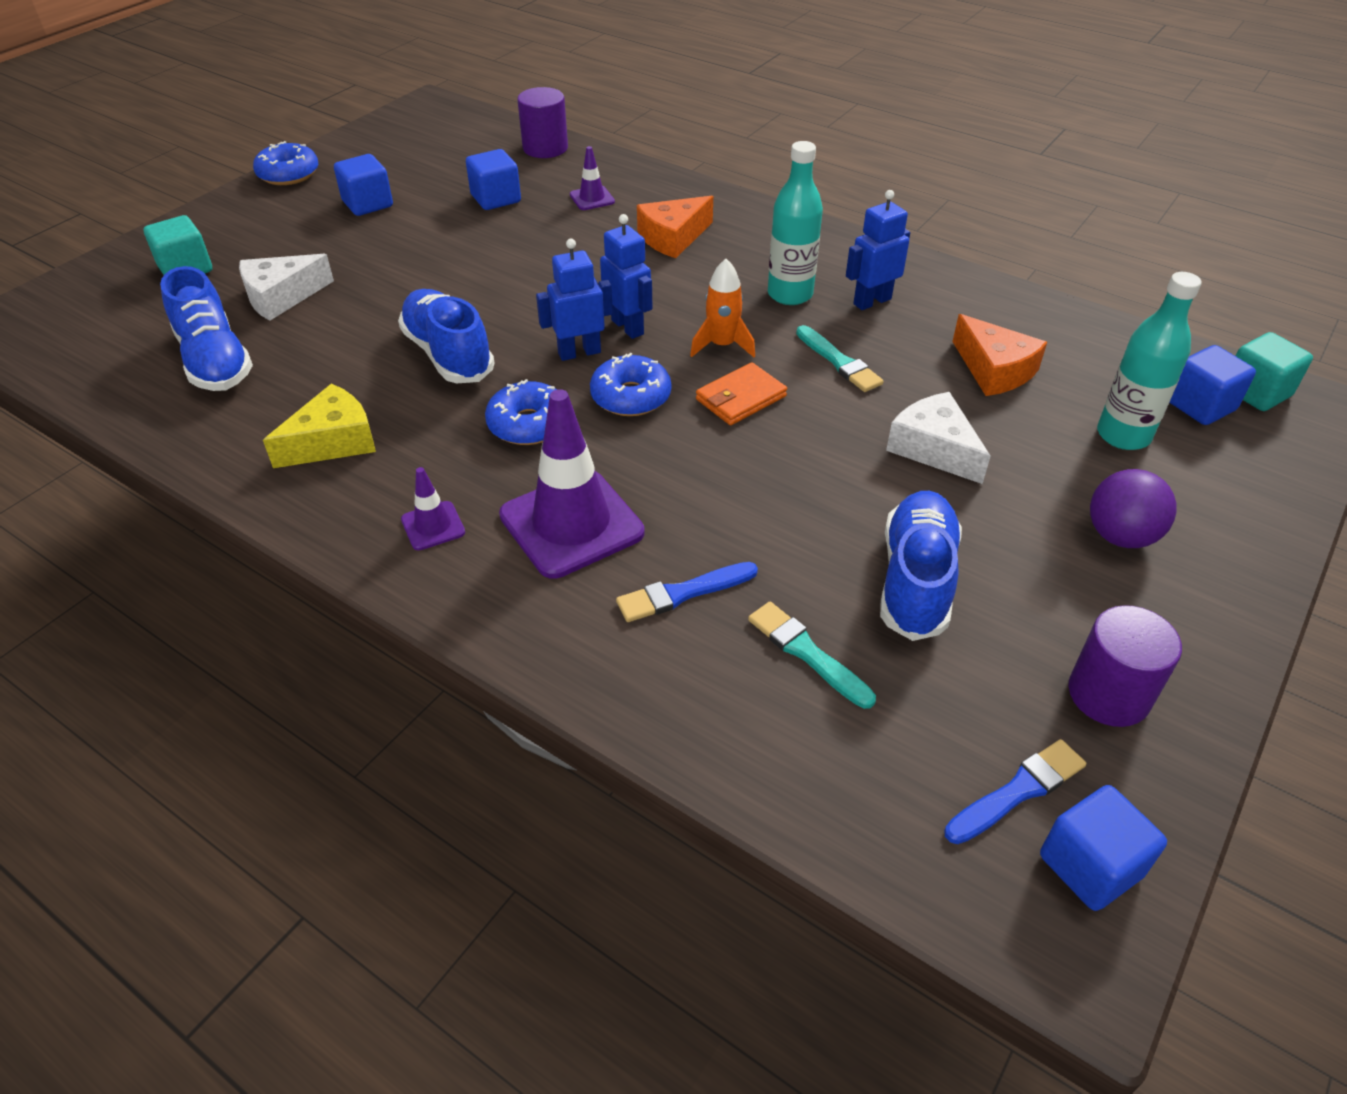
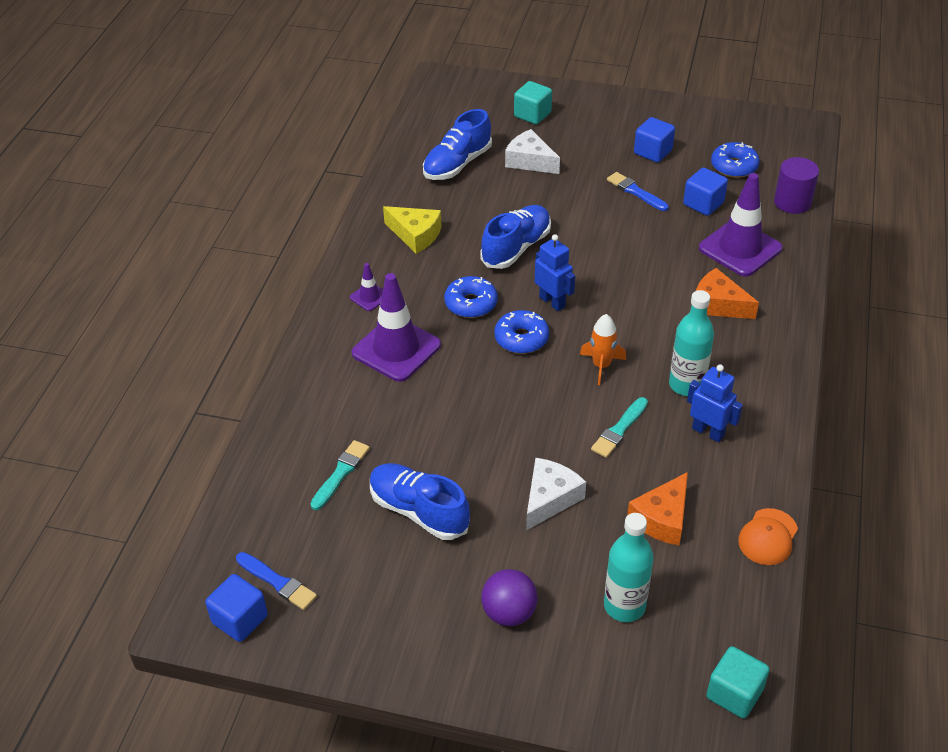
camera: 70 degrees right, 0 degrees up
(288, 174) = (662, 105): blue donut -> blue donut (734, 166)
(592, 198) = (740, 248): purple traffic cone -> purple traffic cone, size x2.15
(628, 327) = (593, 315): blue robot -> none
(683, 593) = (364, 410): blue brush -> blue brush (636, 192)
(741, 398) = (549, 389): orange wallet -> none
(916, 580) = (419, 511): blue shoe -> blue shoe turned 135 degrees counterclockwise
(1041, 308) = (768, 537): none -> orange cap
(1108, 694) = (363, 618): purple cylinder -> none
(1200, 406) = (692, 654): blue cube -> none

